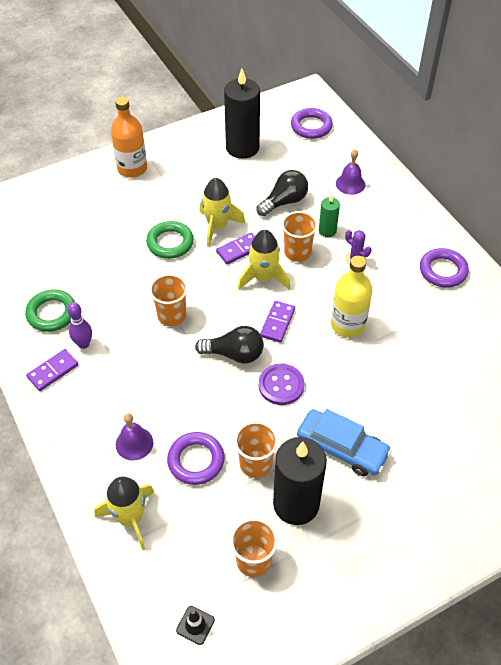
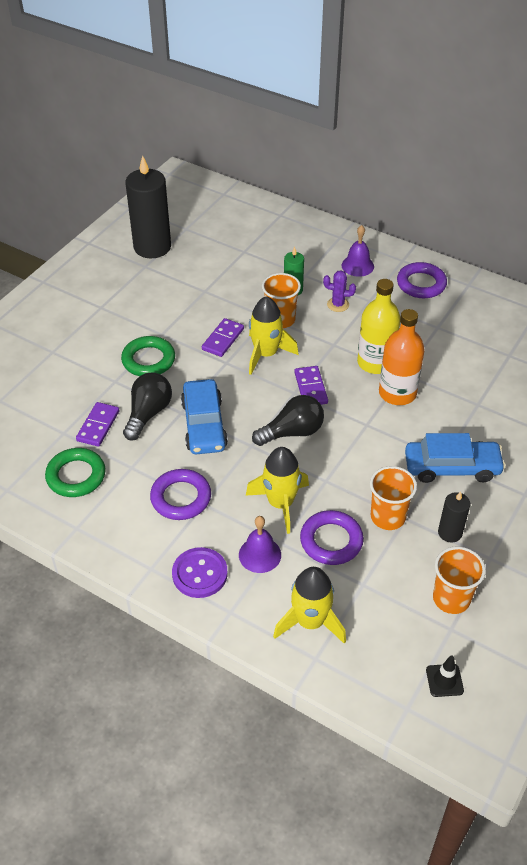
camera: 30 degrees left, 5 degrees down
(53, 371) = (122, 529): purple domino -> purple domino (98, 426)
(84, 344) = (134, 489): purple bowling pin -> none
(132, 168) = (52, 307): orange bottle -> orange bottle (397, 393)
(172, 316) = (204, 425): orange cup -> blue car
(218, 226) = (185, 326): yellow rocket -> yellow rocket (281, 503)
(281, 385) = (357, 440): purple button -> purple button (200, 574)
(284, 202) = (232, 280): black light bulb -> black light bulb (148, 413)
(296, 504) = (450, 533): black candle -> black candle, size x0.49
(311, 126) = (205, 205): purple ring -> purple ring (181, 498)
(350, 184) = (282, 242): purple bell -> purple bell (357, 265)

